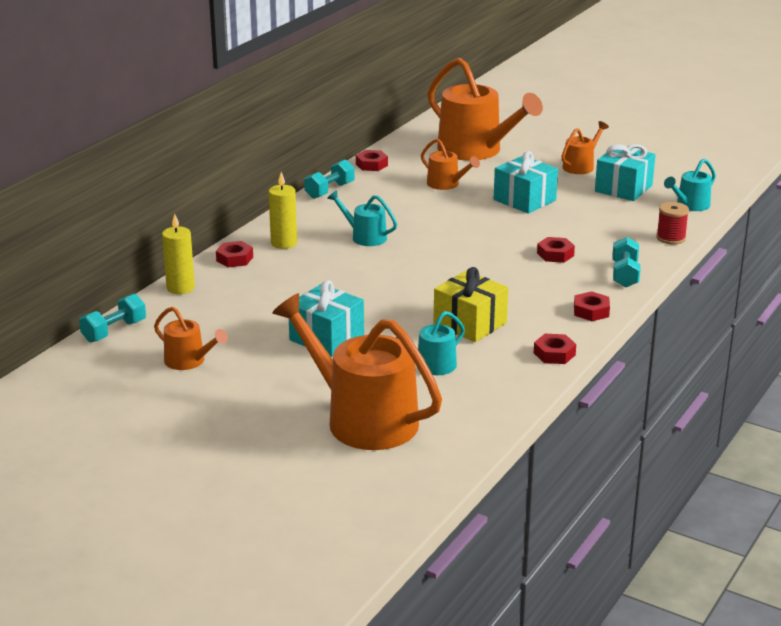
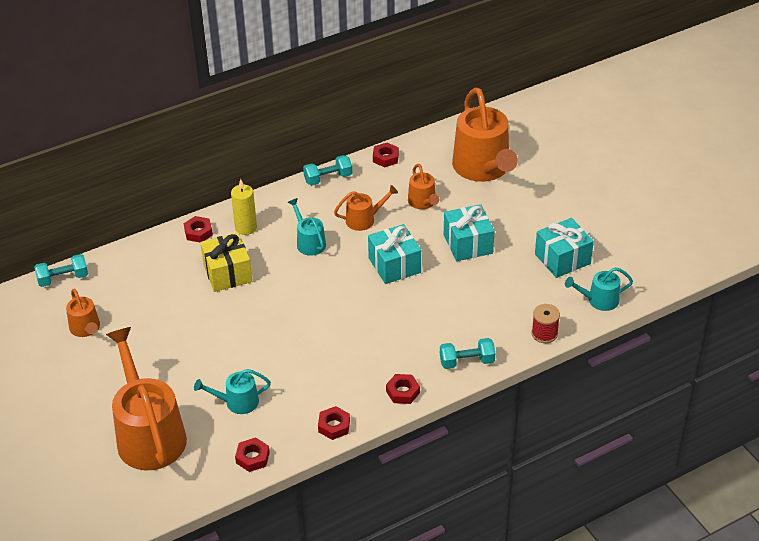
camera: 30 degrees right, 15 degrees up
(180, 288) = (138, 250): yellow candle -> none
(327, 338) = (192, 342): turquoise gift -> turquoise gift (394, 265)
(470, 324) = (302, 369): yellow gift -> yellow gift (227, 273)
(555, 254) = (434, 317): red nut -> red nut (252, 457)
(581, 166) = (552, 218): orange watering can -> orange watering can (364, 219)
(624, 274) = (466, 362): turquoise dumbbell -> turquoise dumbbell turned 45 degrees clockwise

